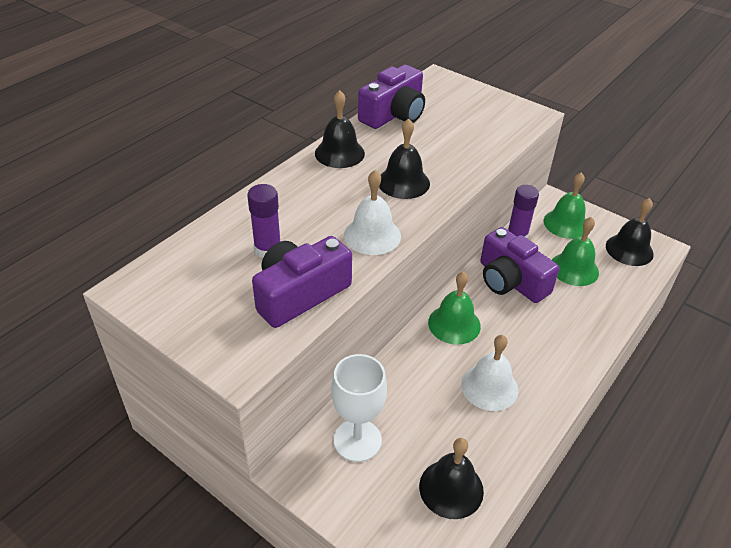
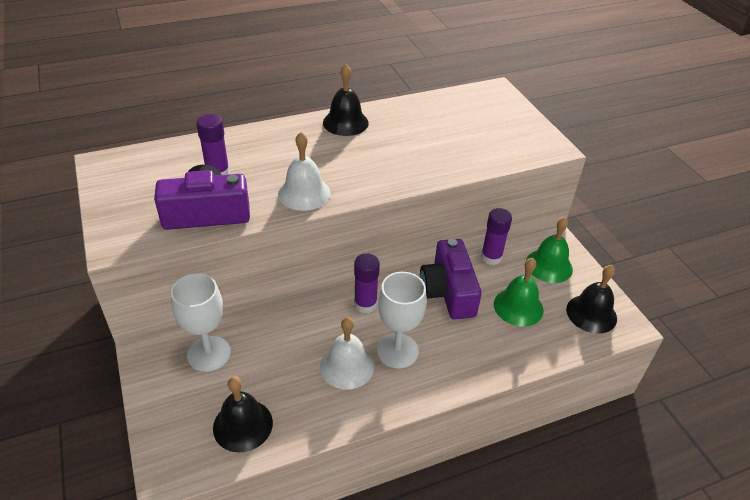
camera: 30 degrees right, 0 degrees up
(394, 114) = (423, 107): purple camera -> none
(403, 182) = (372, 163): black bell -> none
(454, 324) = (365, 304): green bell -> purple glue stick
(517, 352) = (397, 351): none -> white goblet

